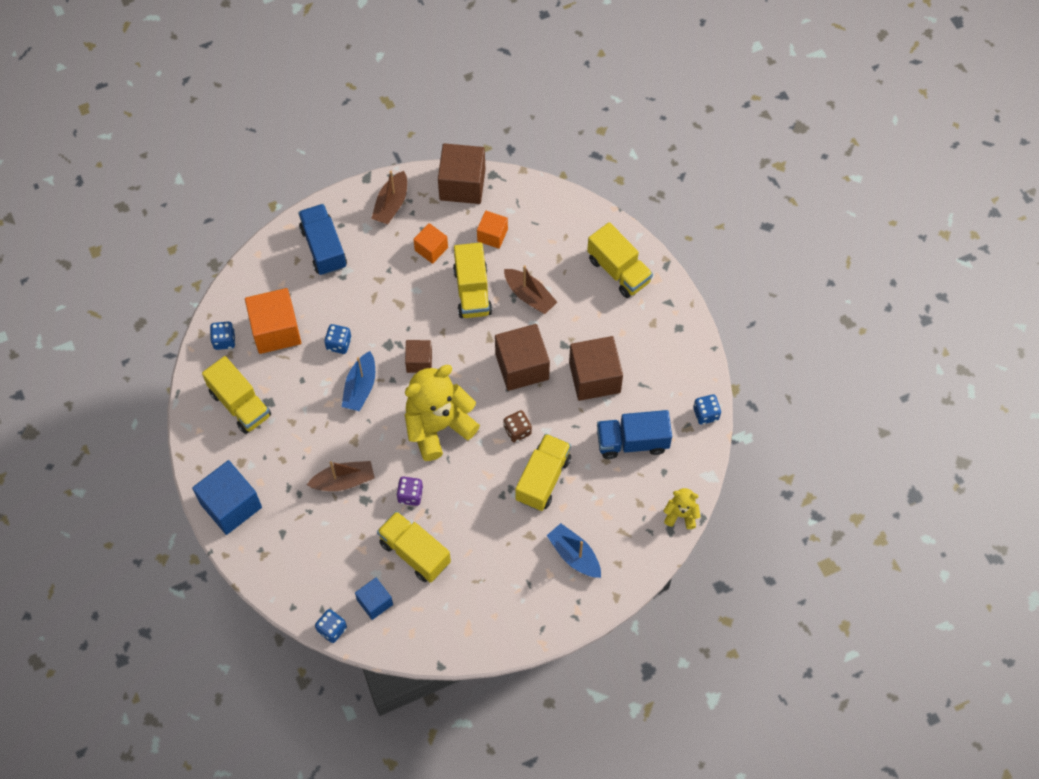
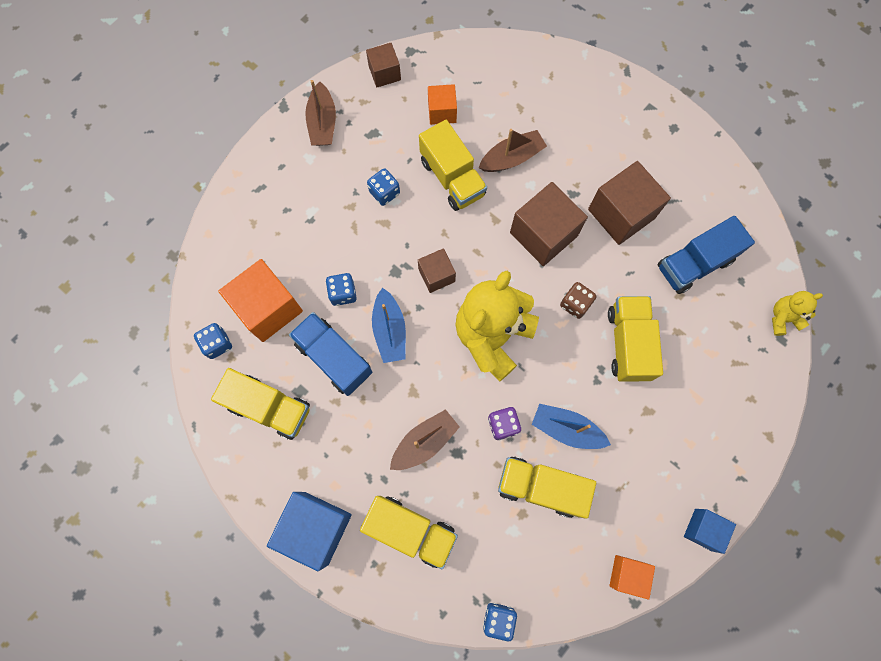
camera: 25 degrees left, 10 degrees up
(323, 248) = (275, 197): blue truck -> blue truck (334, 358)
(375, 602) = (528, 564): blue cube -> blue cube (703, 529)
(431, 249) = (387, 152): orange cube -> orange cube (627, 574)
(462, 184) = (384, 73): brown cube -> brown cube, size x0.57
(529, 295) = (511, 158): brown boat -> brown boat turned 45 degrees counterclockwise
(574, 555) = (704, 411): blue boat -> blue boat (566, 429)
(619, 270) = (585, 95): yellow truck -> yellow truck (411, 530)
(706, 414) = (748, 203): blue dice -> blue dice (384, 192)

